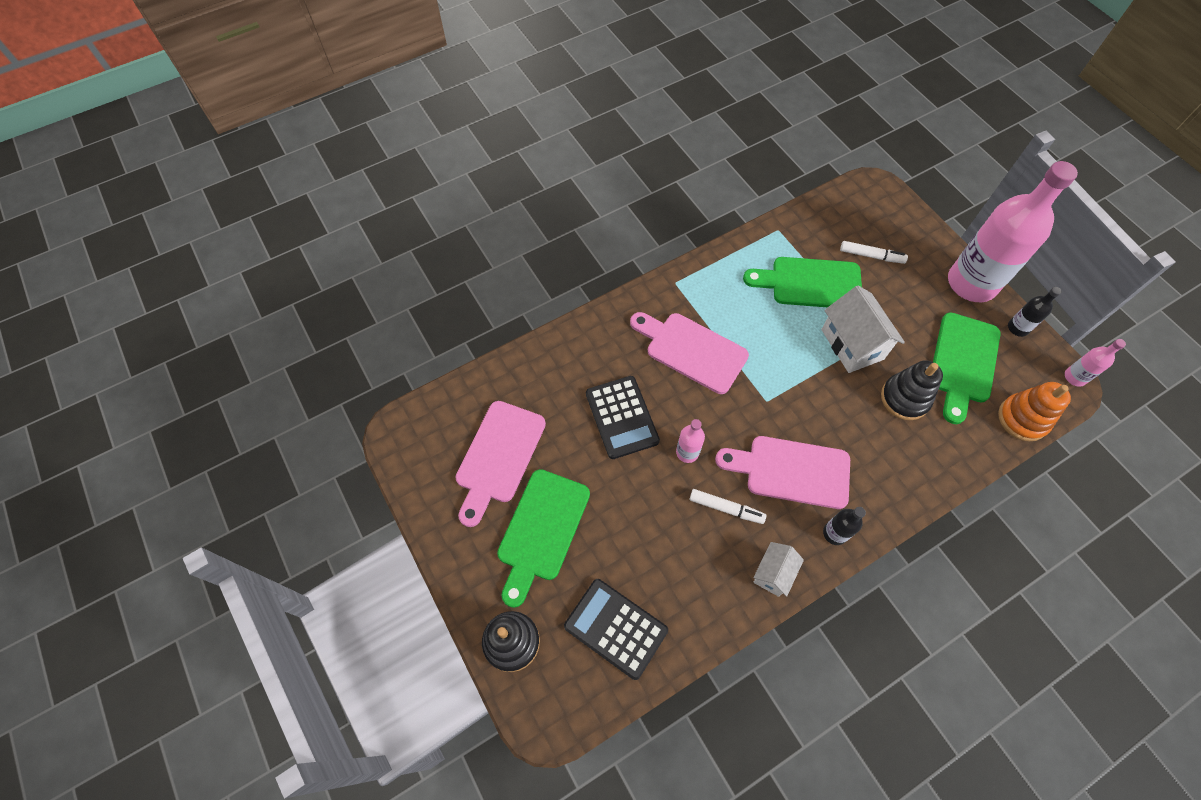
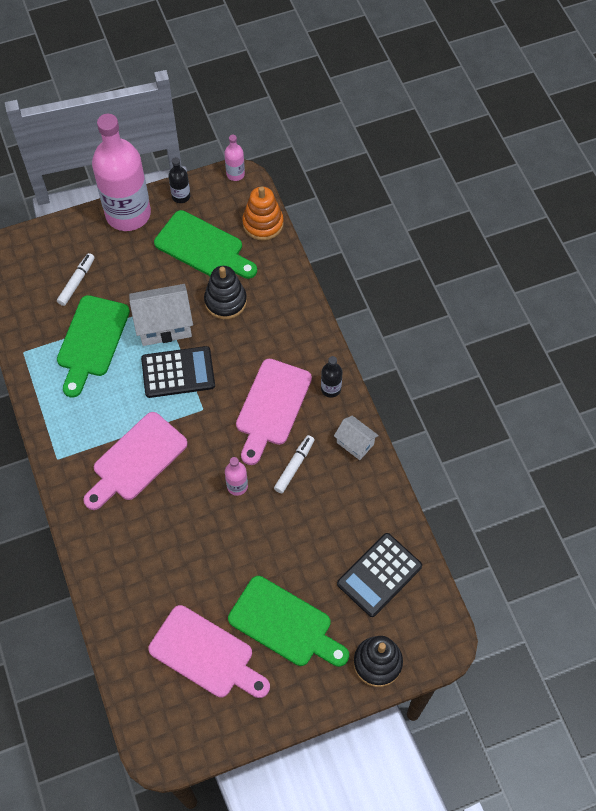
camera: 80 degrees left, 0 degrees up
(622, 417) = (190, 535): black calculator -> black calculator (178, 372)

